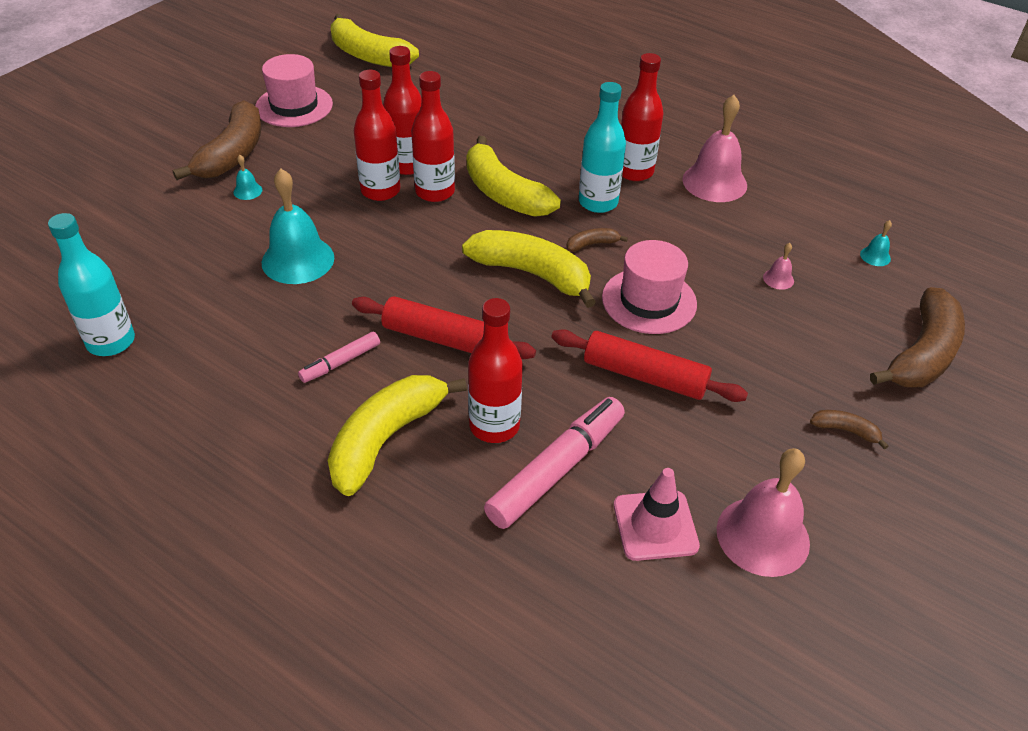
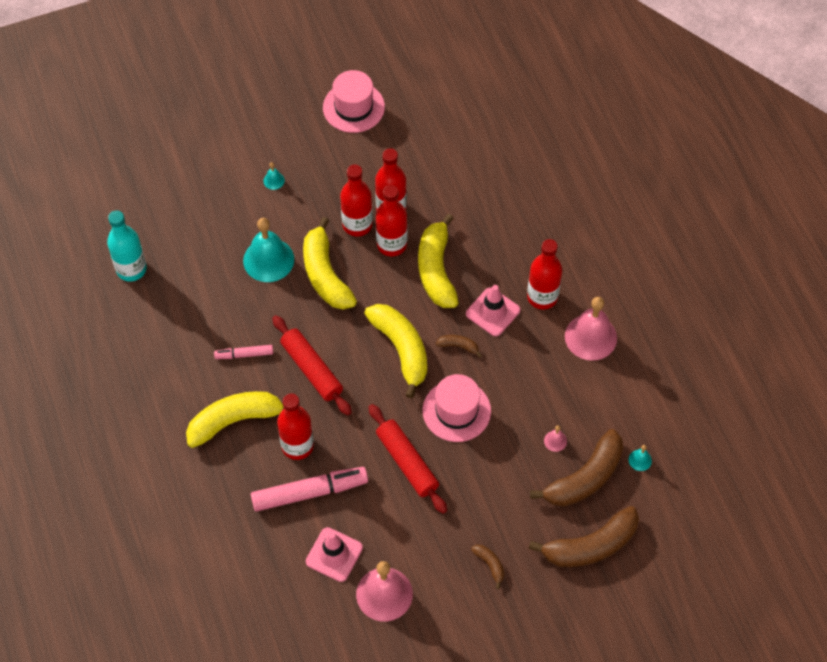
camera: 35 degrees right, 15 degrees up
(232, 154) = (284, 139): brown banana -> brown banana (584, 478)
(368, 55) = (442, 74): yellow banana -> yellow banana (325, 274)
(598, 202) = (493, 312): turquoise bottle -> pink traffic cone

